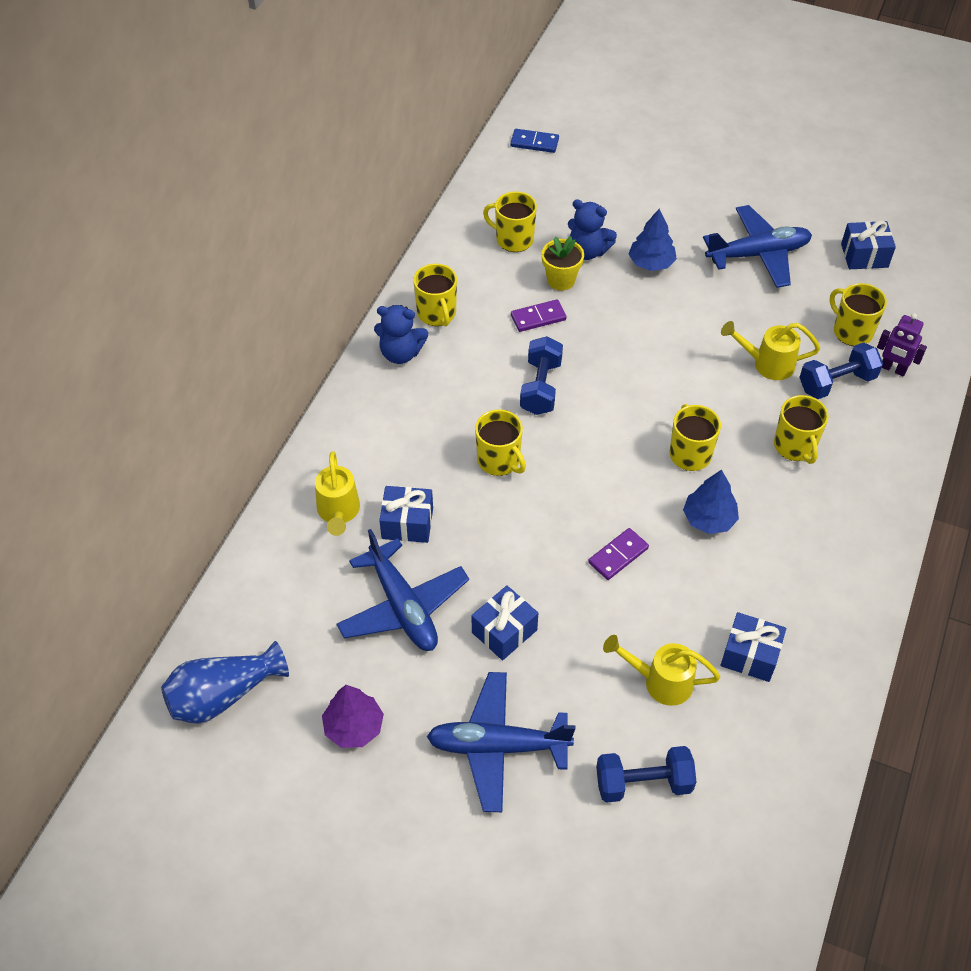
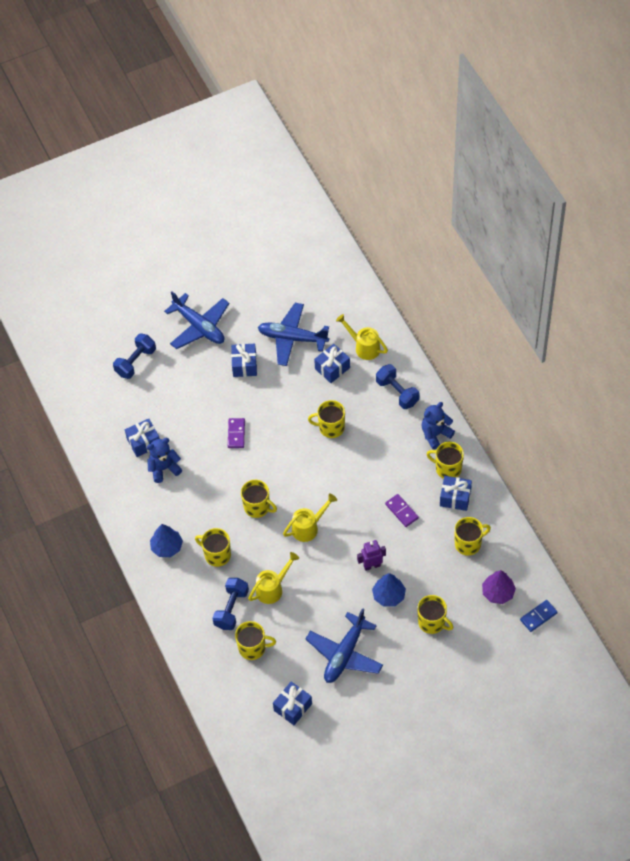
camera: 135 degrees right, 5 degrees up
(223, 695) = (313, 254): blue vase -> none
(354, 727) = (256, 287): purple tree -> purple tree (498, 592)
(468, 284) = (455, 498): none -> blue gift
(497, 746) = (199, 327): blue plane -> blue plane turned 90 degrees clockwise
(538, 317) = (401, 511): purple domino -> purple domino turned 60 degrees counterclockwise
(540, 387) = (356, 477): blue dumbbell -> blue dumbbell (397, 392)
(561, 280) = (417, 542): yellow flower pot -> none
(588, 251) = (426, 572): blue teddy bear -> blue teddy bear (164, 468)
(638, 212) = (432, 622): none -> yellow mug
(660, 681) = (167, 401): yellow watering can -> yellow watering can (308, 527)
(709, 519) = (217, 484): blue tree -> blue tree (167, 547)
(893, 369) = (213, 643): purple robot -> purple robot (372, 565)

